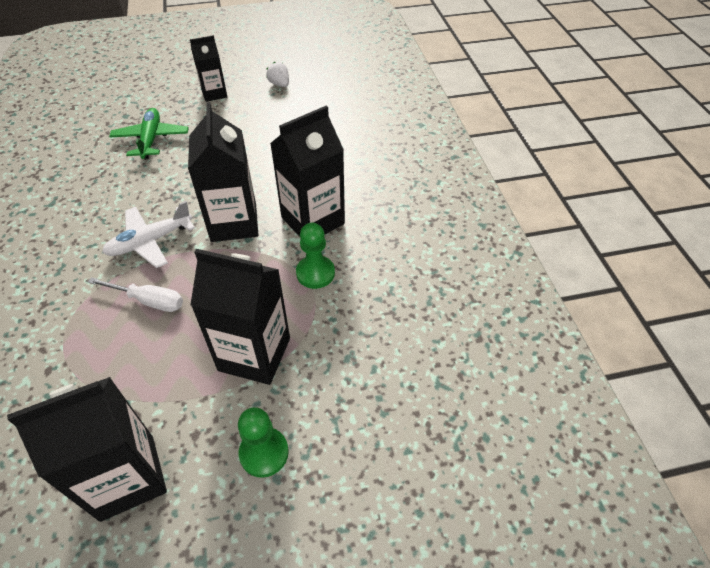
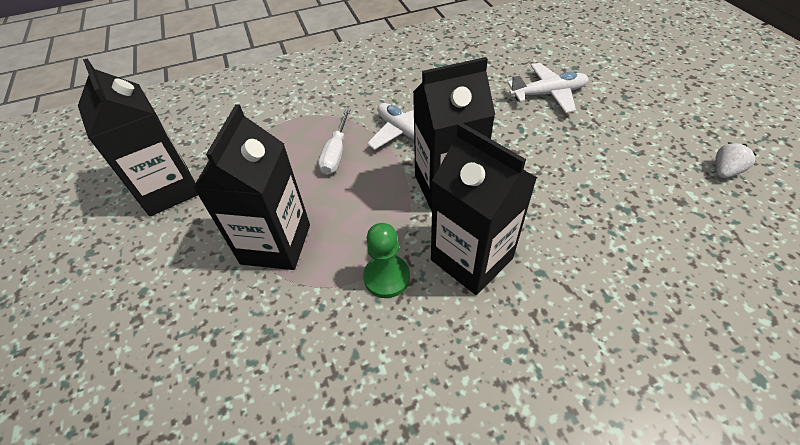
camera: 85 degrees right, 0 degrees up
(151, 139) = (548, 94): green plane -> white plane
(214, 93) = (657, 117): black carton -> none
(264, 453) = (169, 275): green pawn -> none

